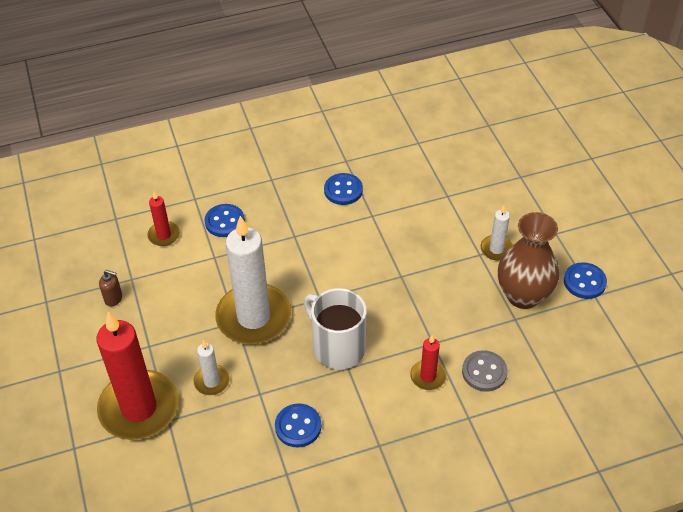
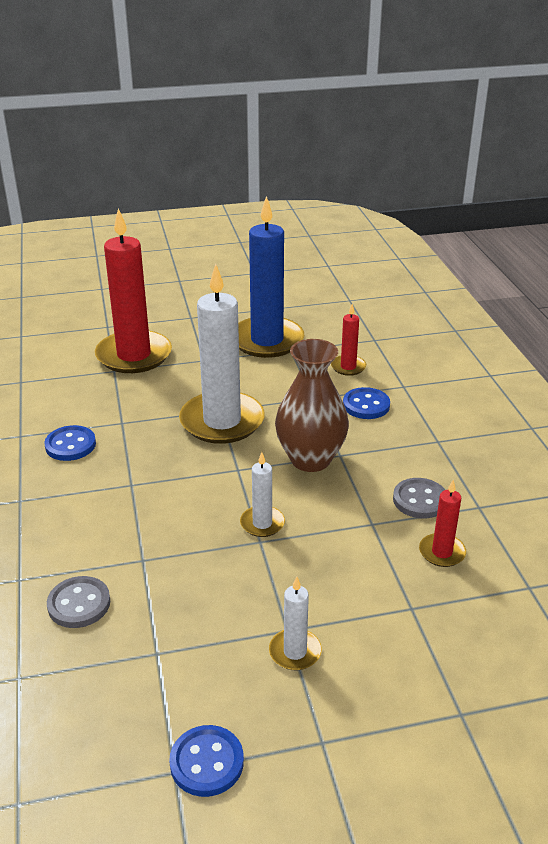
camera: 95 degrees right, 15 degrees down
(113, 298) = (267, 340): brown soap dispenser -> blue candle
(211, 381) = (148, 394): white candle -> white candle (262, 523)
(337, 347) = (162, 478): white mug -> none
(343, 190) = (420, 500): blue button -> grey button
(428, 376) = (93, 549): red candle -> red candle (442, 552)
(523, 295) = (197, 670): brown vase -> brown vase (310, 459)

